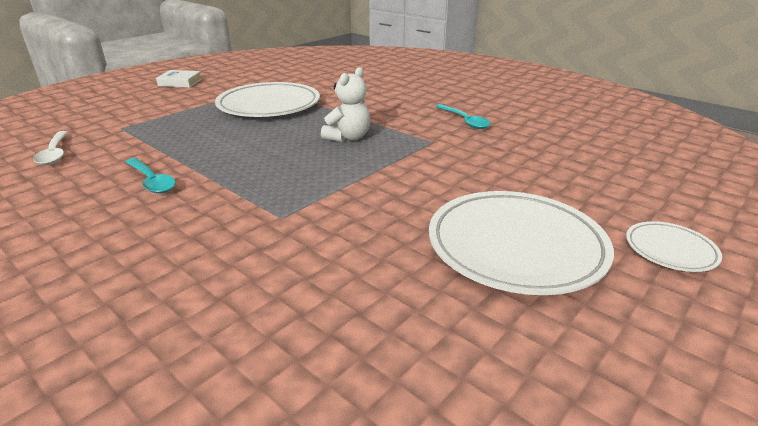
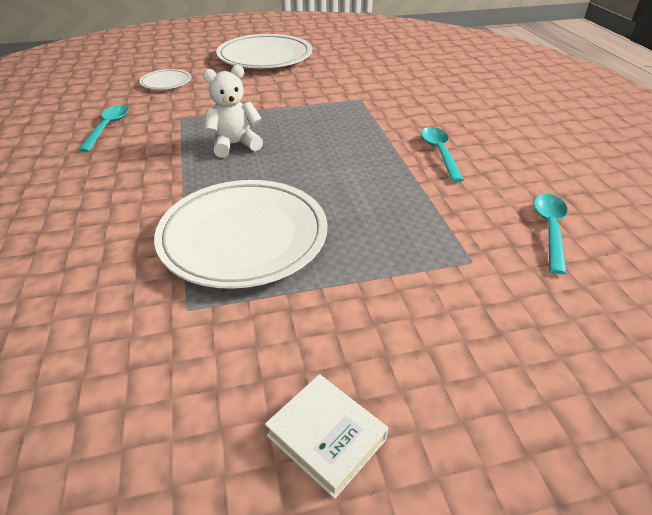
camera: 145 degrees left, 10 degrees up
(55, 153) = (549, 229): white spoon -> turquoise spoon
(670, 250) = (209, 41): white plate -> white plate (166, 82)

